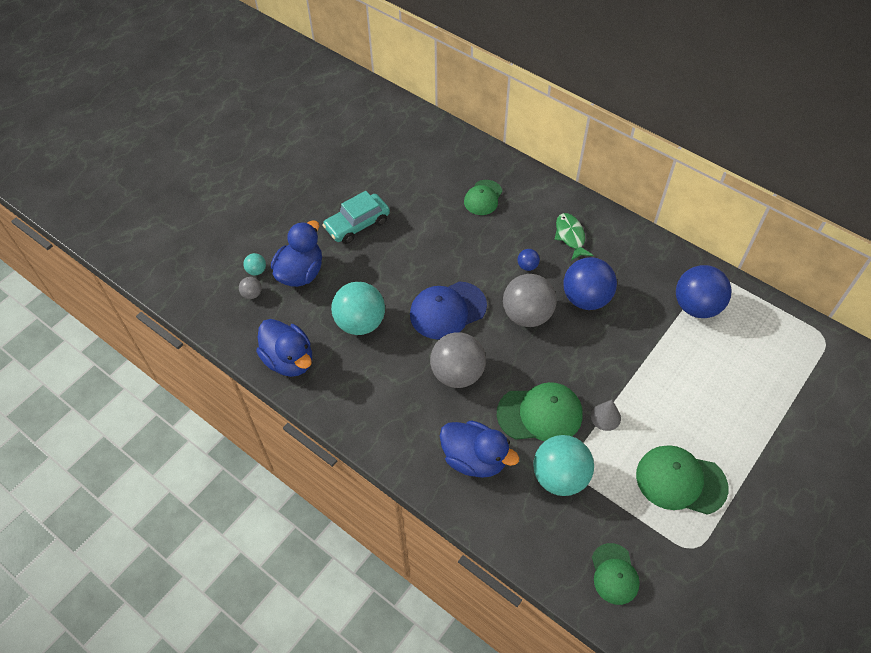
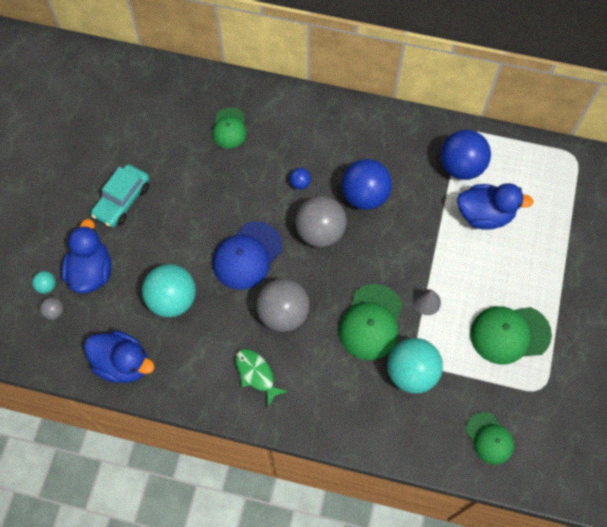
camera: 25 degrees left, 10 degrees up
(474, 459) = (333, 387): blue duck -> blue duck (484, 215)
(540, 414) = (371, 322): green cap -> green cap turned 135 degrees clockwise
(570, 236) = (325, 139): green fish -> green fish (256, 374)

